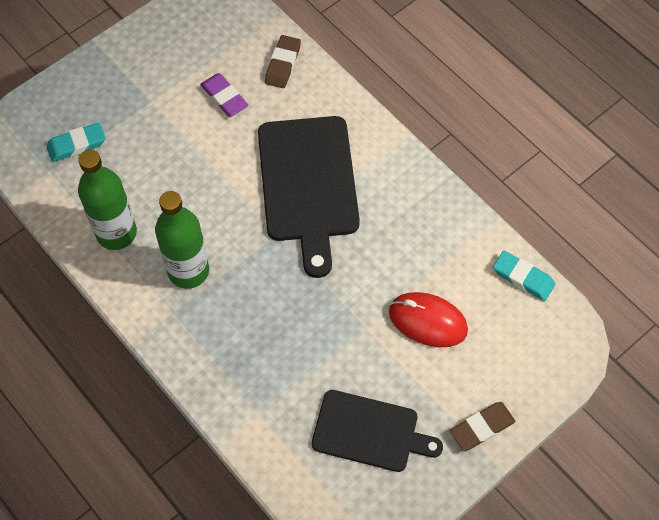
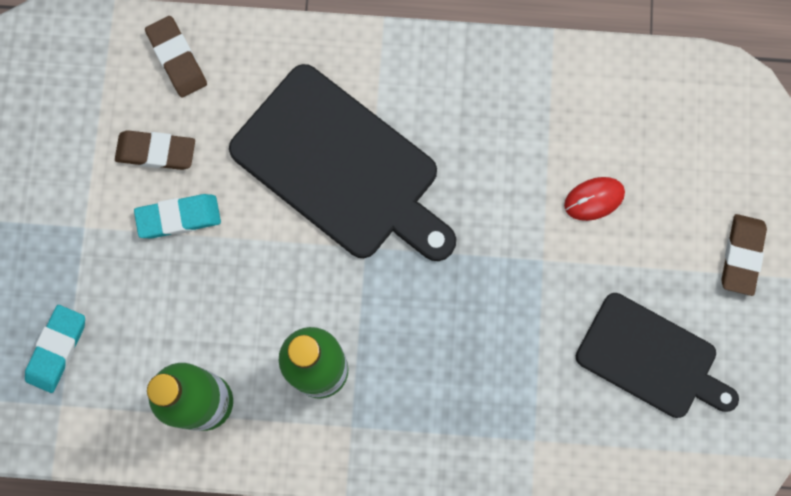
camera: 45 degrees left, 15 degrees up
(224, 97) = (156, 152): purple eraser -> brown eraser
(370, 432) = (651, 358): black cutting board -> black cutting board turned 60 degrees clockwise
(427, 321) = (594, 199): red mouse -> red mouse, size x0.60
(523, 278) = (634, 72): turquoise eraser -> turquoise eraser (179, 218)

